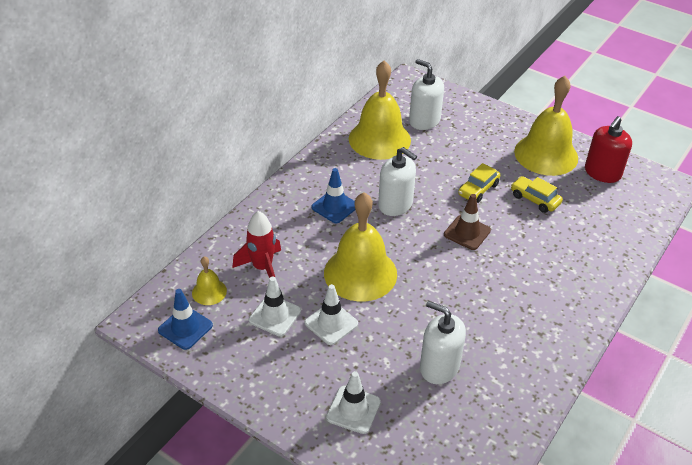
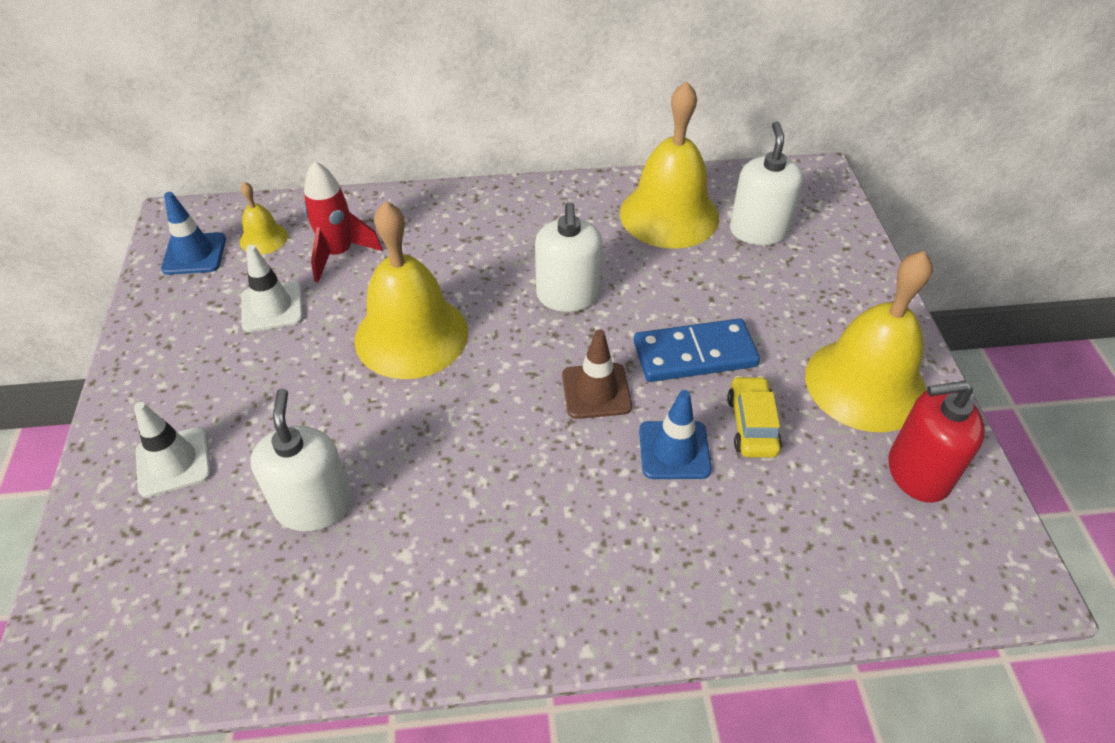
camera: 50 degrees right, 5 degrees up
(331, 323) = (302, 359): white traffic cone -> none
(334, 207) = (502, 249): blue traffic cone -> blue traffic cone (674, 450)
(478, 189) = (694, 354): yellow car -> blue domino

